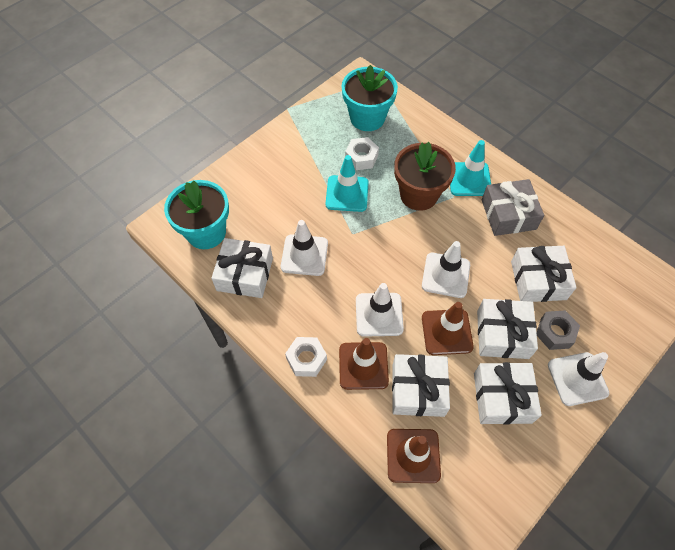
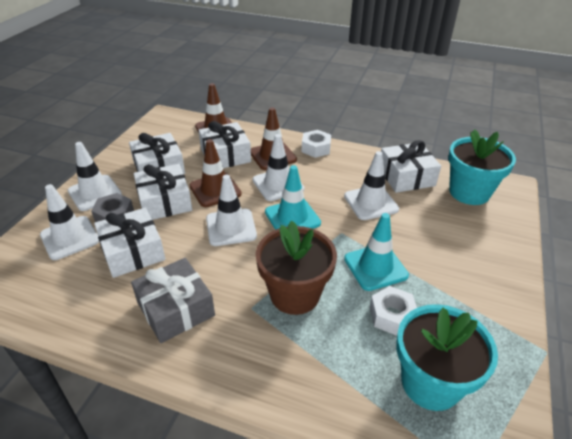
camera: 155 degrees right, 20 degrees down
(469, 179) = (239, 338): turquoise traffic cone -> turquoise traffic cone (292, 217)
(597, 319) = (70, 238): none -> white traffic cone

